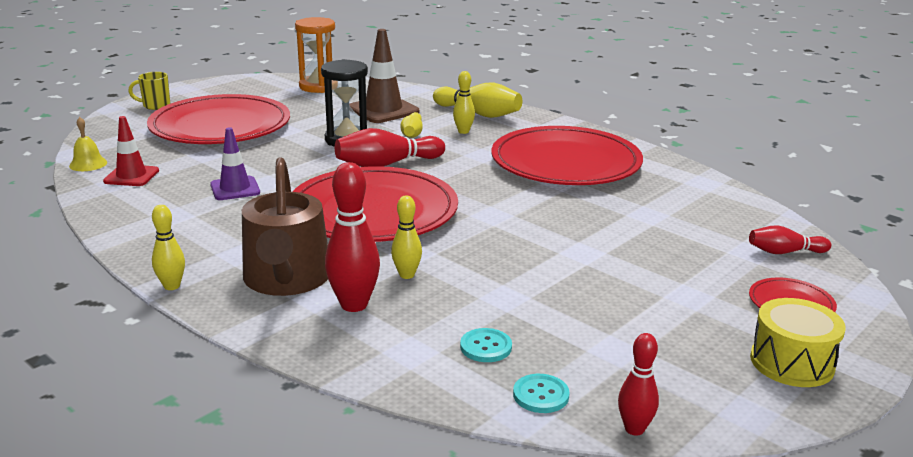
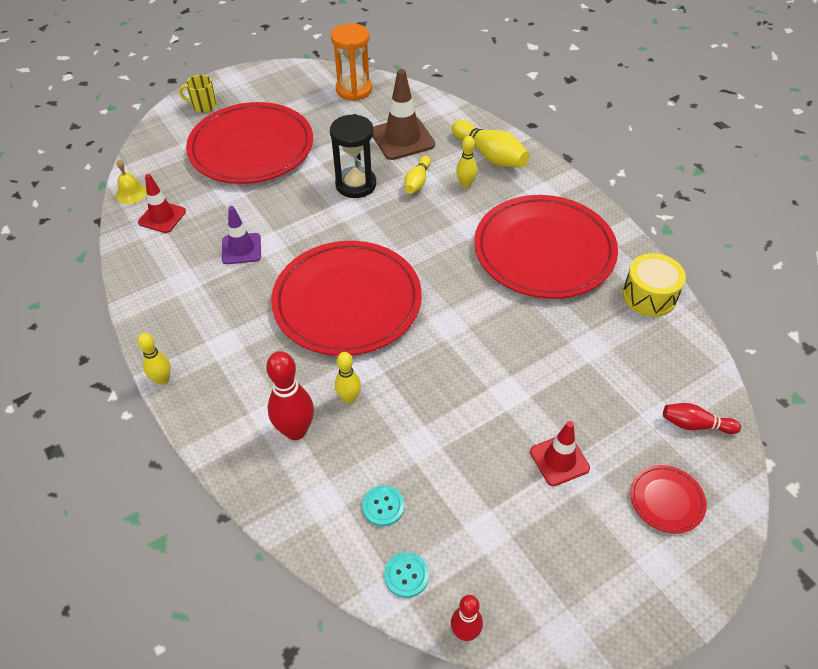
camera: 15 degrees right, 25 degrees up
(287, 279) = (252, 387): brown watering can -> none
(387, 164) = (380, 230): red bowling pin -> none
(663, 290) = (559, 460): none -> red traffic cone
(791, 362) = (630, 579): yellow drum -> yellow drum (649, 296)

